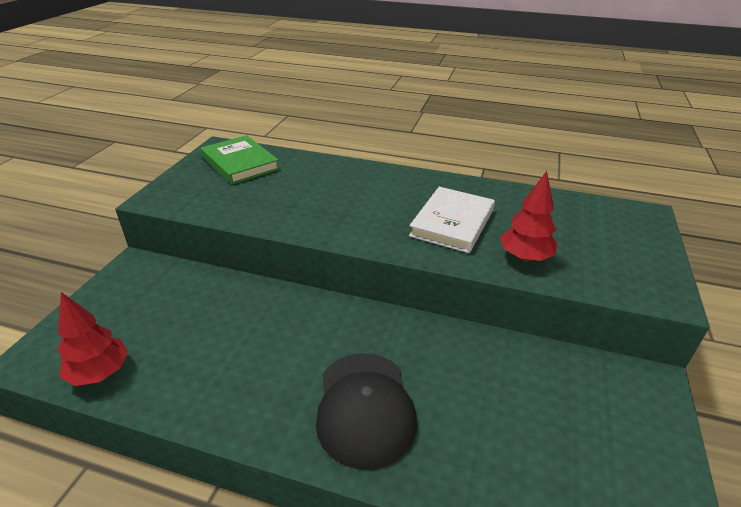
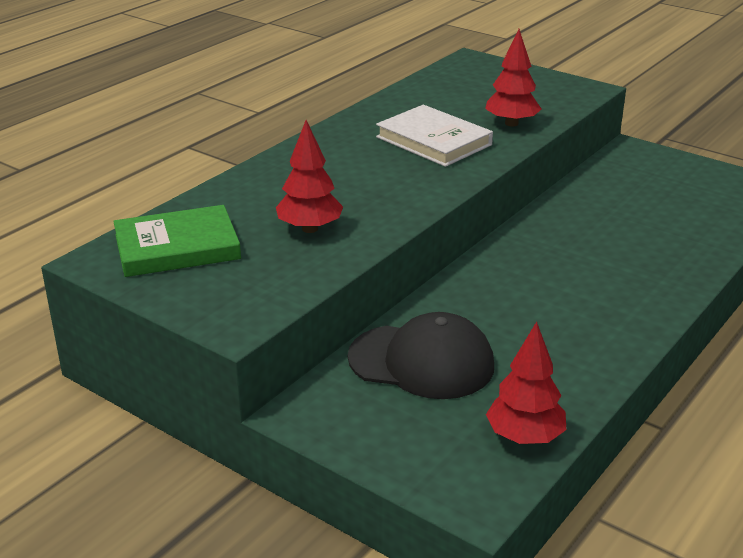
camera: 70 degrees left, 5 degrees down
(279, 199) = (310, 229): none -> red tree
(365, 407) = (624, 274): black cap -> black cap (421, 362)

